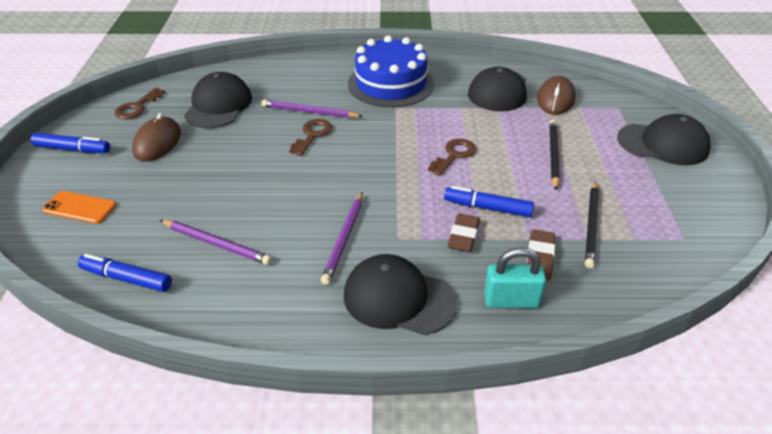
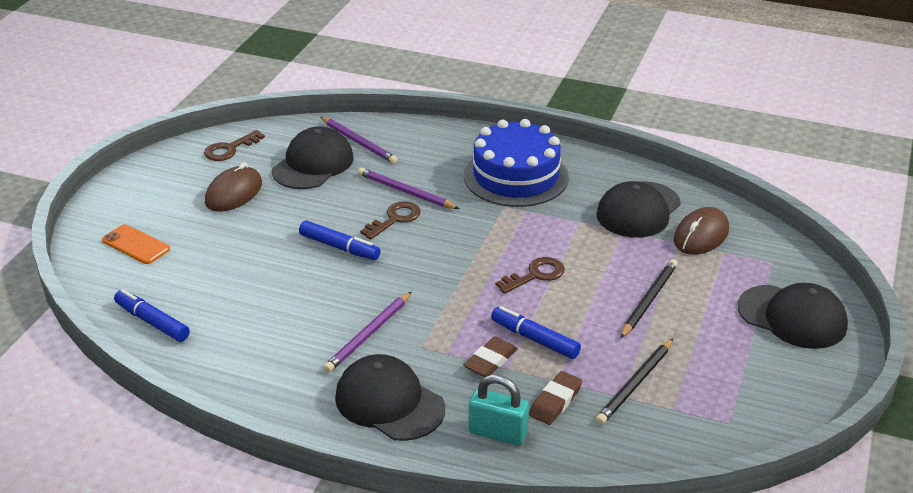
camera: 20 degrees right, 5 degrees down
(73, 149) = (150, 183): blue marker -> blue marker (339, 247)
(216, 244) = (245, 309): purple pencil -> purple pencil (359, 142)

